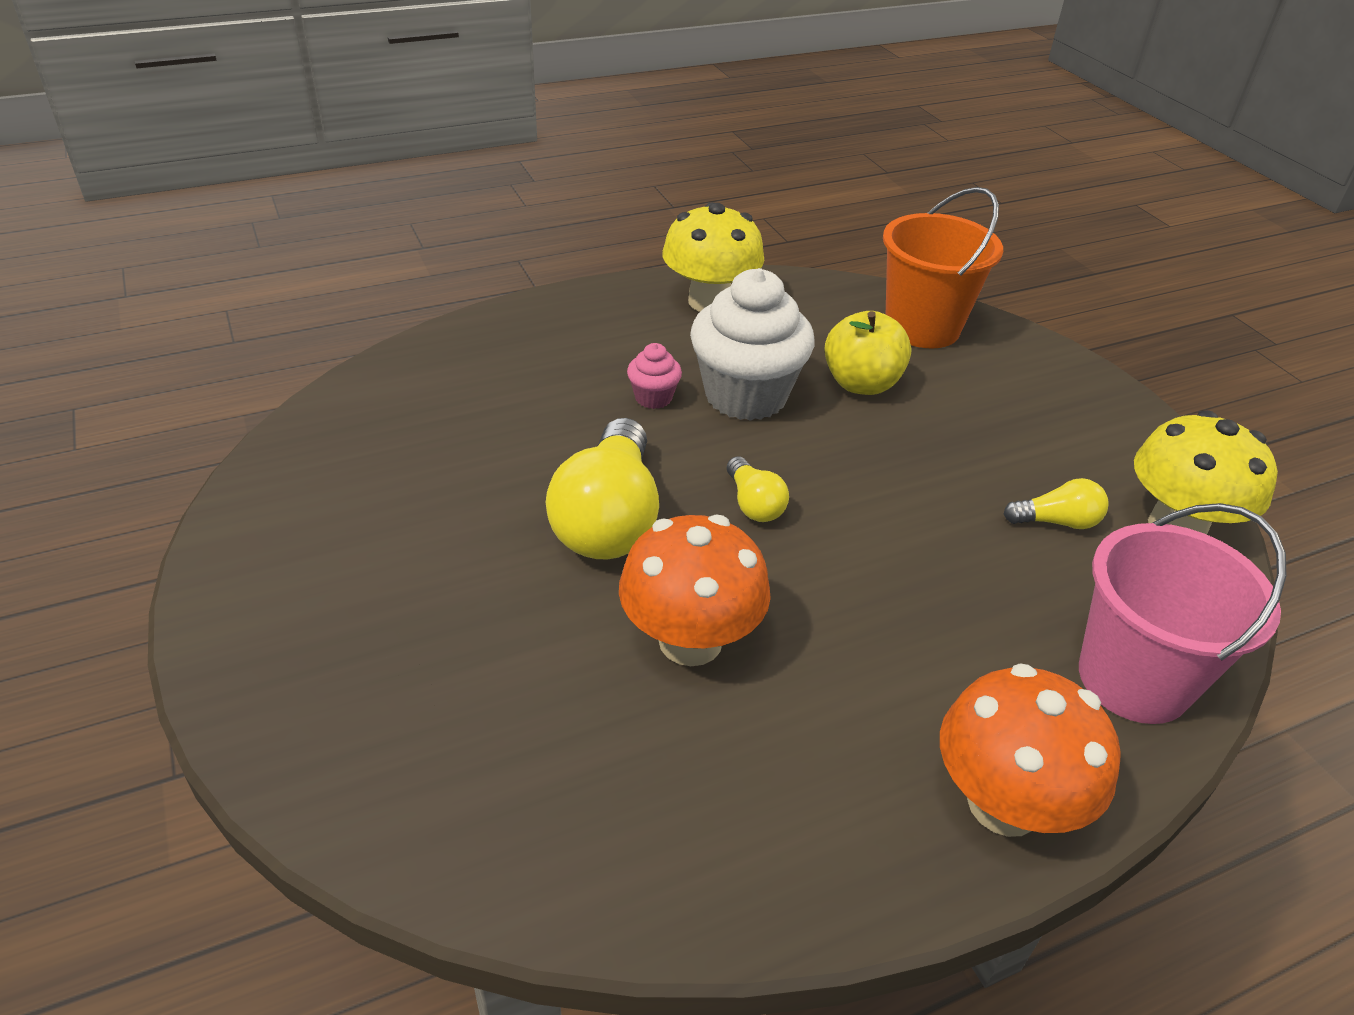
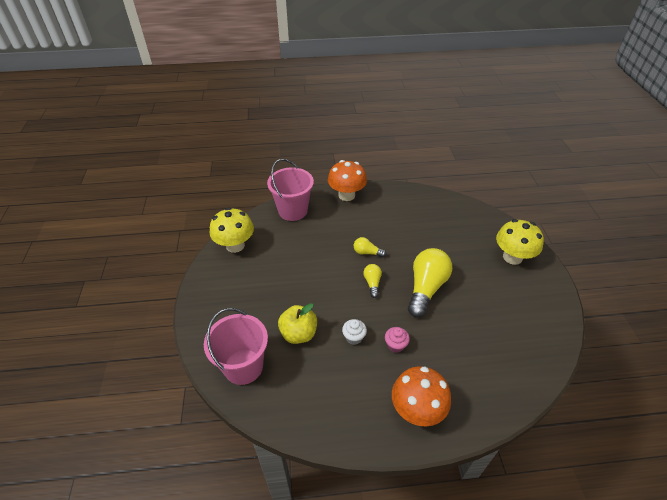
camera: 160 degrees left, 5 degrees up
(690, 641) = (408, 243): orange mushroom -> orange mushroom (417, 410)
(709, 301) = (344, 416): yellow mushroom -> yellow mushroom (512, 257)
(746, 396) = (354, 337): white cupcake -> white cupcake, size x0.45
(922, 327) = (243, 366): orange bucket -> pink bucket
(1056, 522) = (272, 255): yellow light bulb -> yellow light bulb (367, 252)

